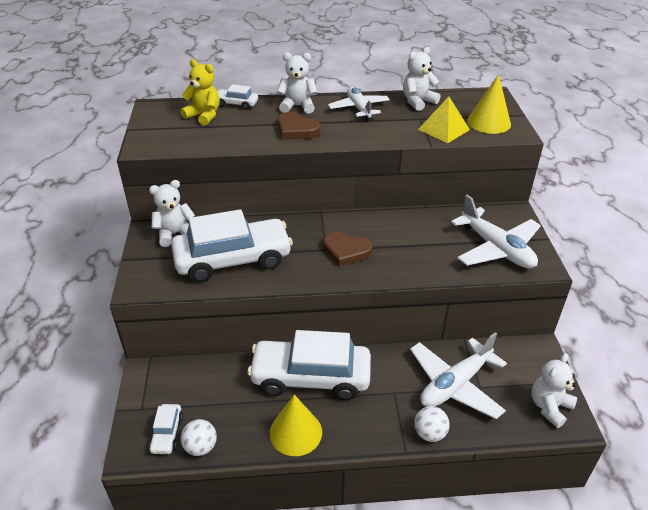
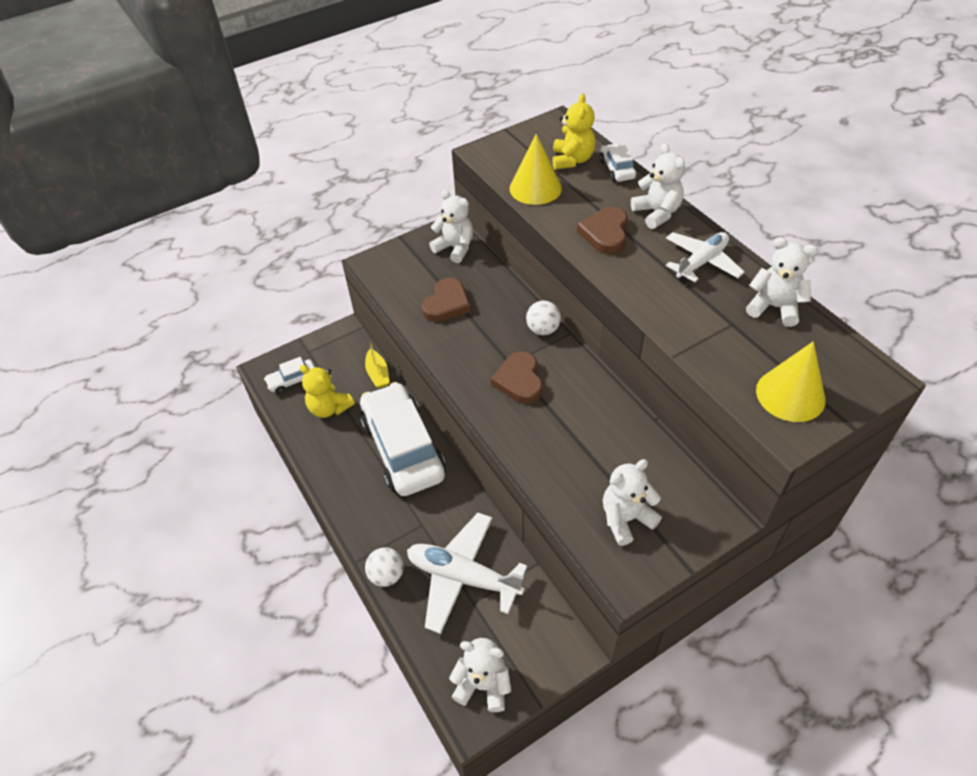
camera: 65 degrees right, 10 degrees up
(201, 447) = (290, 408): white ball -> white ball (543, 329)
(216, 365) = (378, 374): none -> yellow boat
(225, 414) = (329, 408): none -> yellow teddy bear
(233, 260) = (447, 304): white car -> brown heart
(295, 432) = (335, 466): yellow cone -> yellow cone (535, 188)
(443, 129) = (726, 355): yellow pyramid -> none
(496, 248) = (626, 519): white plane -> white teddy bear

